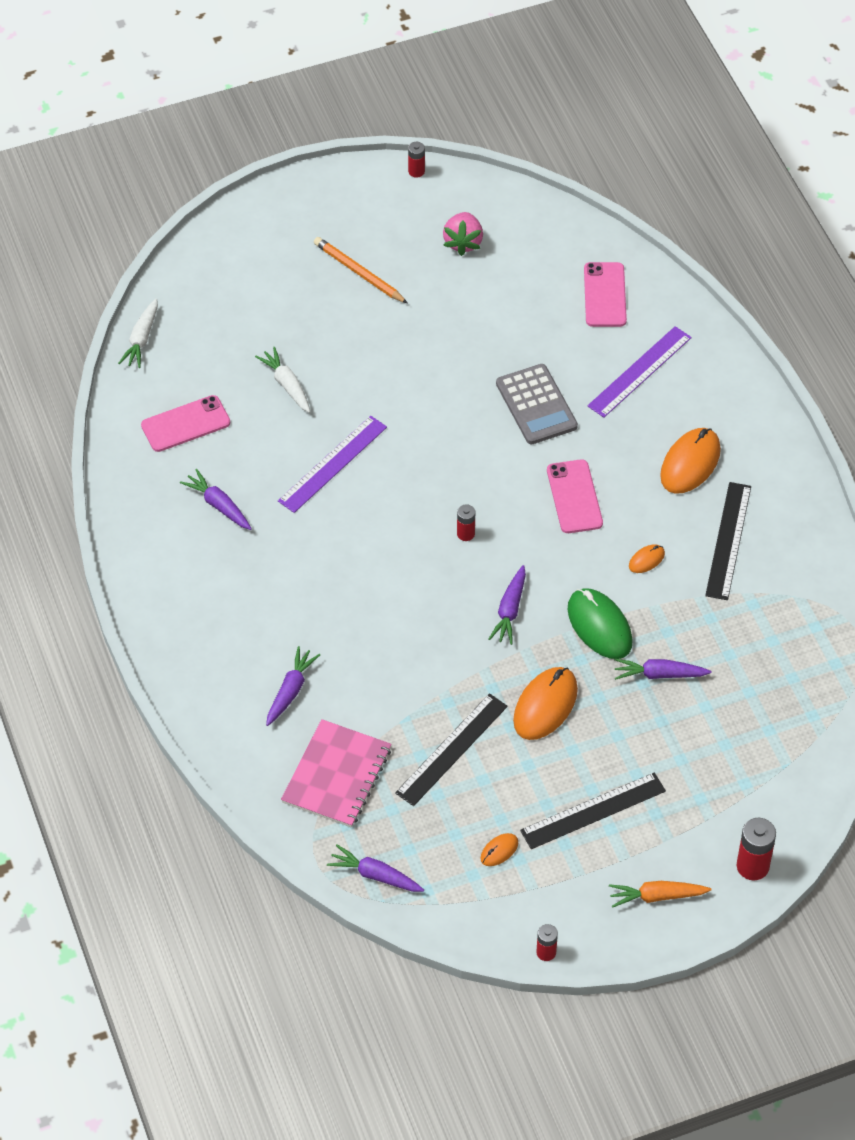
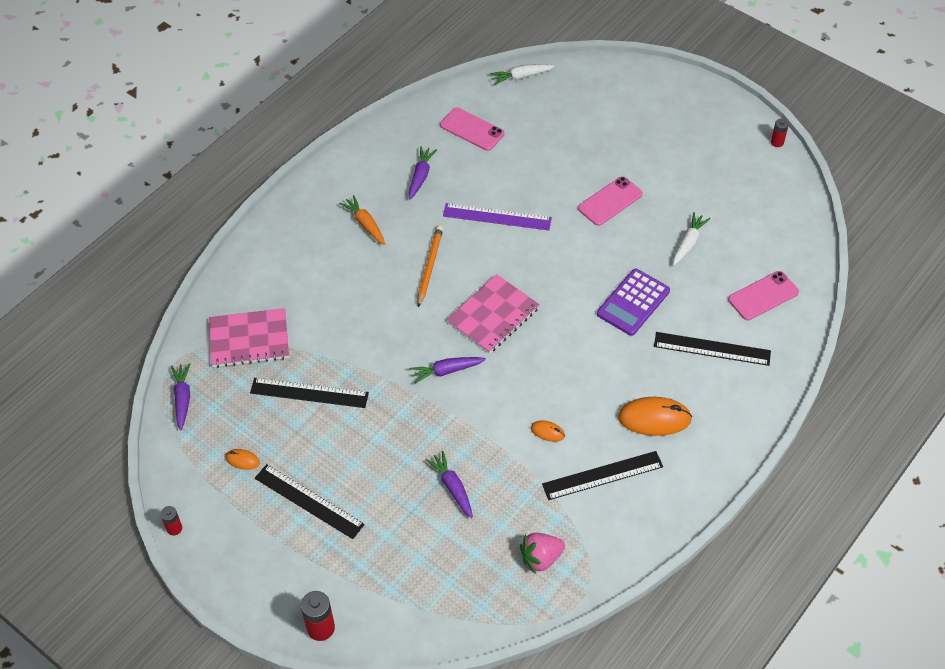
camera: 60 degrees right, 0 degrees up
(287, 385) = (542, 163): white carrot -> white carrot (688, 243)
(290, 691) = (300, 283): purple carrot -> none
(359, 272) = (665, 154): orange pencil -> orange pencil (429, 266)
(463, 242) = (739, 196): pink strawberry -> pink strawberry (541, 558)
(465, 534) = (493, 315): red battery -> pink notebook
(536, 405) = (633, 302): grey calculator -> purple calculator
(545, 705) = (380, 430): orange mouse -> none
(574, 497) = (570, 362): pink phone -> pink phone (610, 201)
(599, 626) = (469, 430): green mouse -> none
(639, 371) = (712, 349): purple ruler -> black ruler
(657, 896) = (259, 576): orange carrot -> orange carrot (365, 224)

